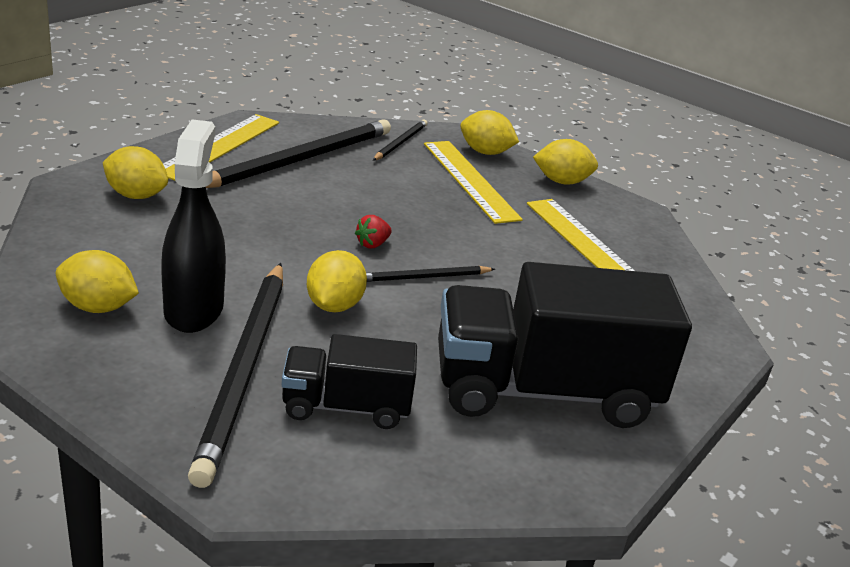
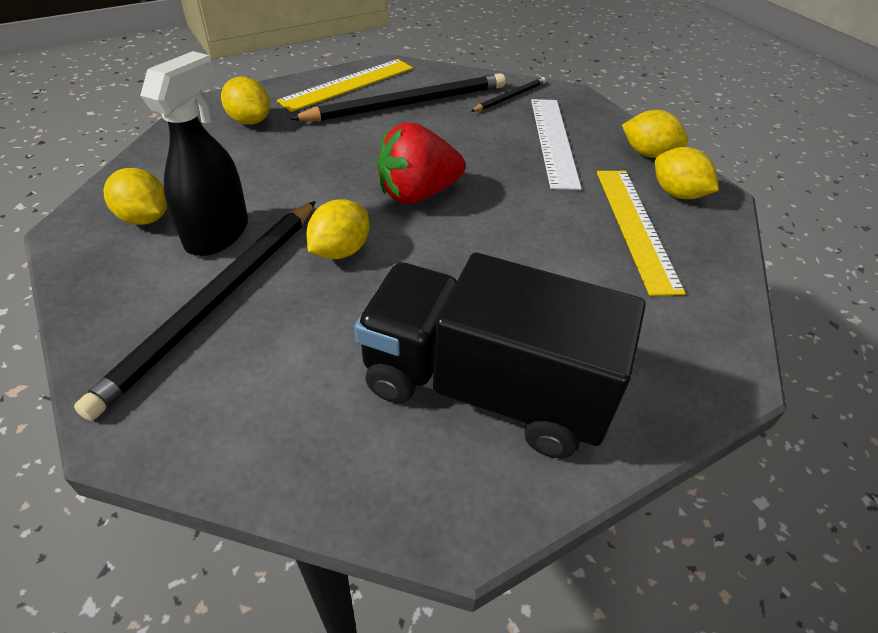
camera: 25 degrees right, 15 degrees up
(346, 407) = (277, 361): black truck -> none
(372, 244) = (417, 194): red strawberry -> red strawberry, size x2.40
(423, 277) = (443, 235): black pencil -> none
(470, 180) = (554, 141): yellow ruler -> white ruler
(485, 152) = (587, 115): yellow lemon -> yellow lemon (677, 194)

